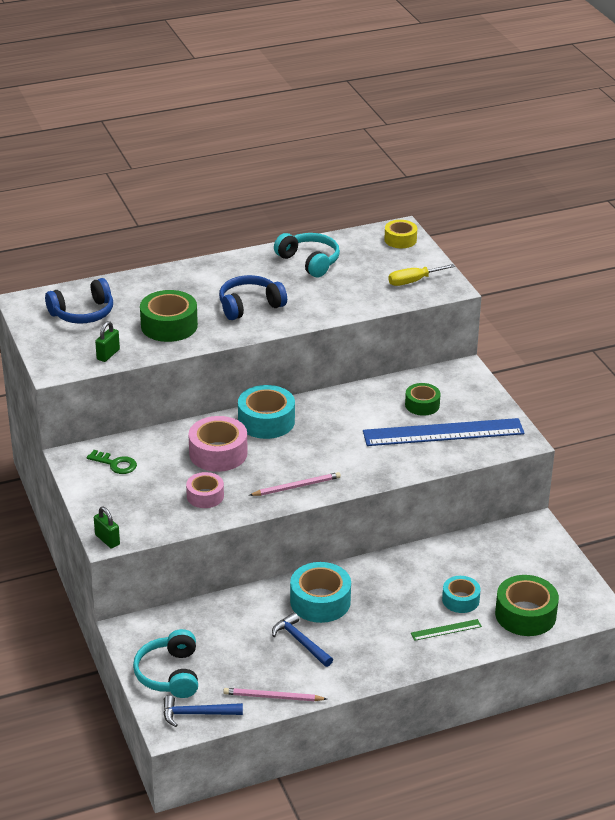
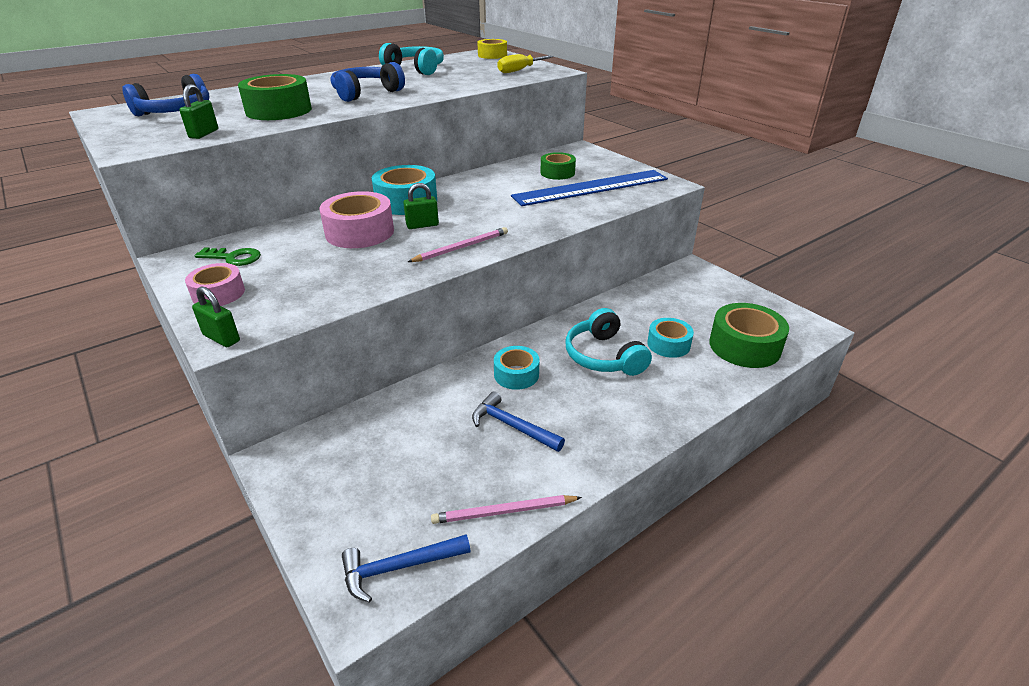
camera: 15 degrees left, 0 degrees up
(169, 674) = (345, 510): turquoise headphones -> turquoise headphones (604, 356)
(205, 496) = (353, 271): pink tape -> pink tape (218, 293)
(272, 454) = (422, 225): none -> green padlock
(320, 601) = (516, 374): turquoise tape -> turquoise tape, size x0.62
(446, 630) = (674, 378): green ruler -> none

